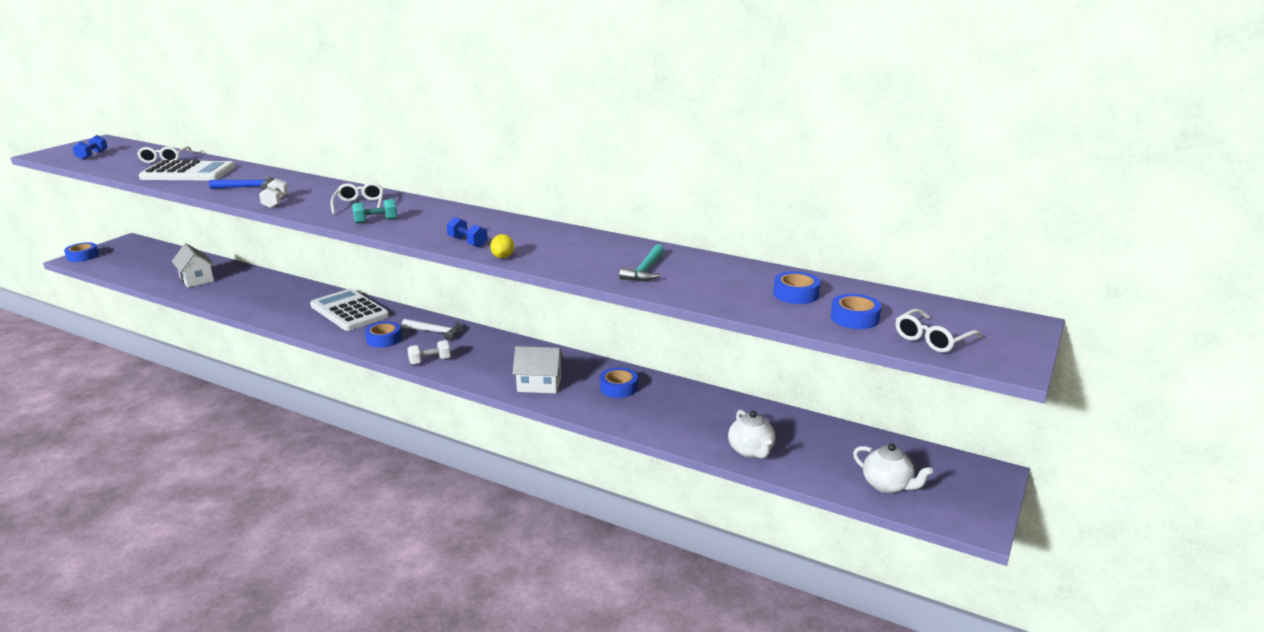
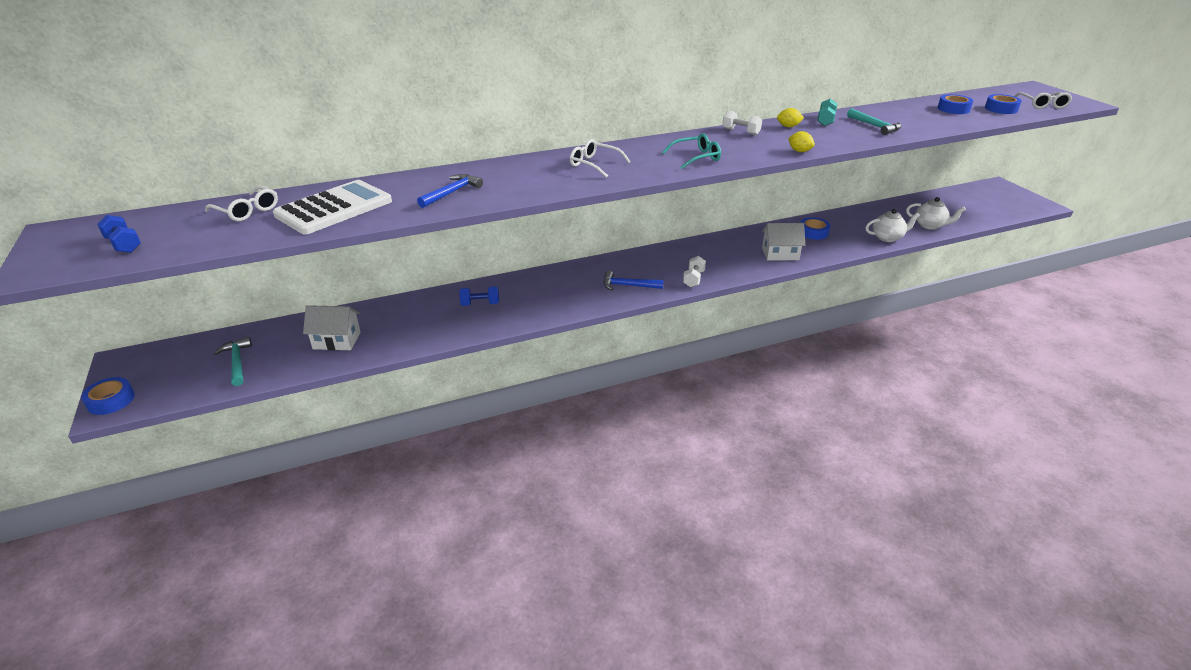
camera: 50 degrees left, 10 degrees up
(147, 266) = (237, 362): none -> turquoise hammer
(275, 202) = (526, 191): white dumbbell -> white dumbbell (740, 131)
(349, 311) = (548, 285): white calculator -> none
(376, 221) = (651, 168): turquoise dumbbell -> turquoise dumbbell (825, 121)
(384, 339) = (628, 285): blue tape -> blue hammer
(425, 228) = (696, 157): none -> turquoise glasses
(435, 332) = (643, 263): white hammer -> none
(467, 242) = (752, 153): blue dumbbell -> blue dumbbell (480, 304)
(539, 384) = (780, 254): white house -> white house turned 45 degrees clockwise
(575, 239) = (788, 126): none -> yellow lemon
(888, 485) = (993, 209): white teapot -> white teapot (887, 237)

